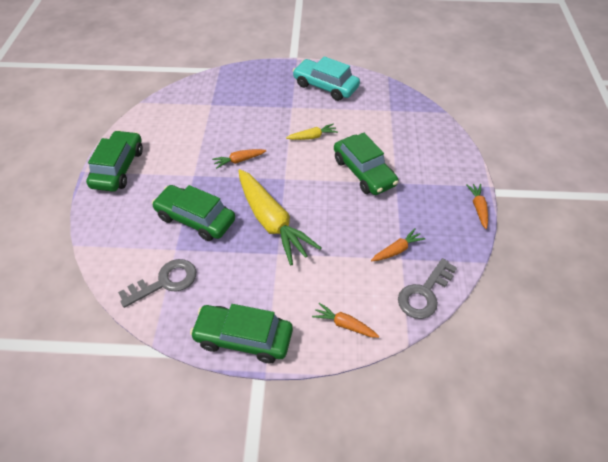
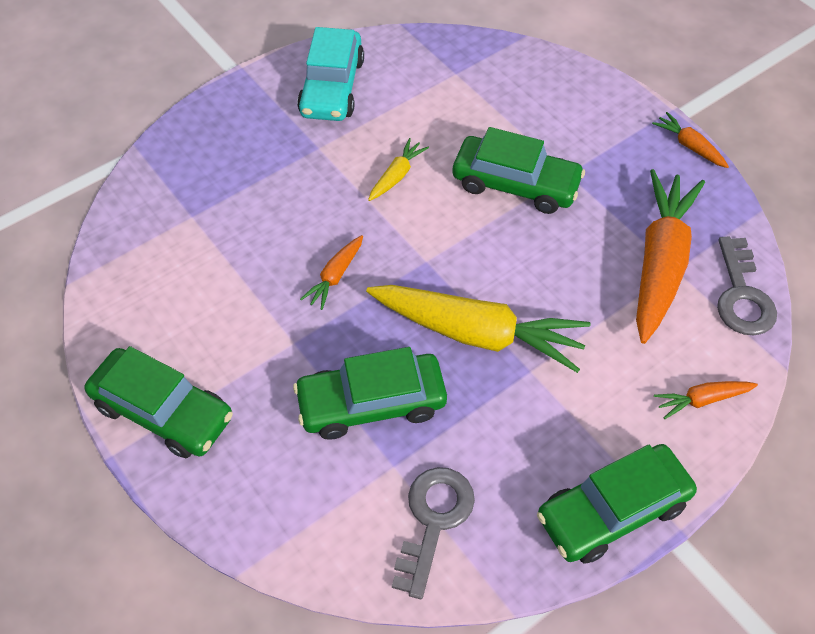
camera: 40 degrees left, 5 degrees up
(118, 168) = (163, 411): green car -> green car turned 150 degrees clockwise
(325, 86) = (332, 87): turquoise car -> turquoise car turned 75 degrees counterclockwise
(397, 250) = (660, 262): orange carrot -> orange carrot, size x2.21

